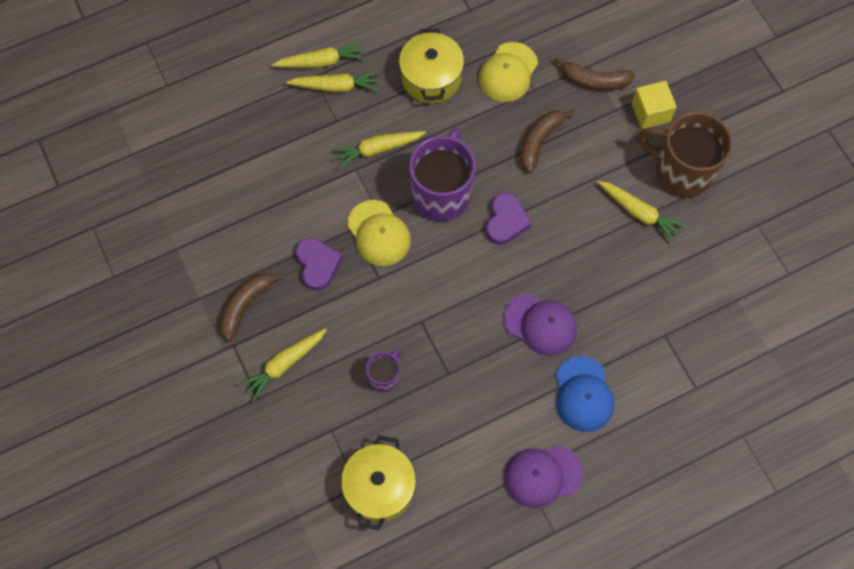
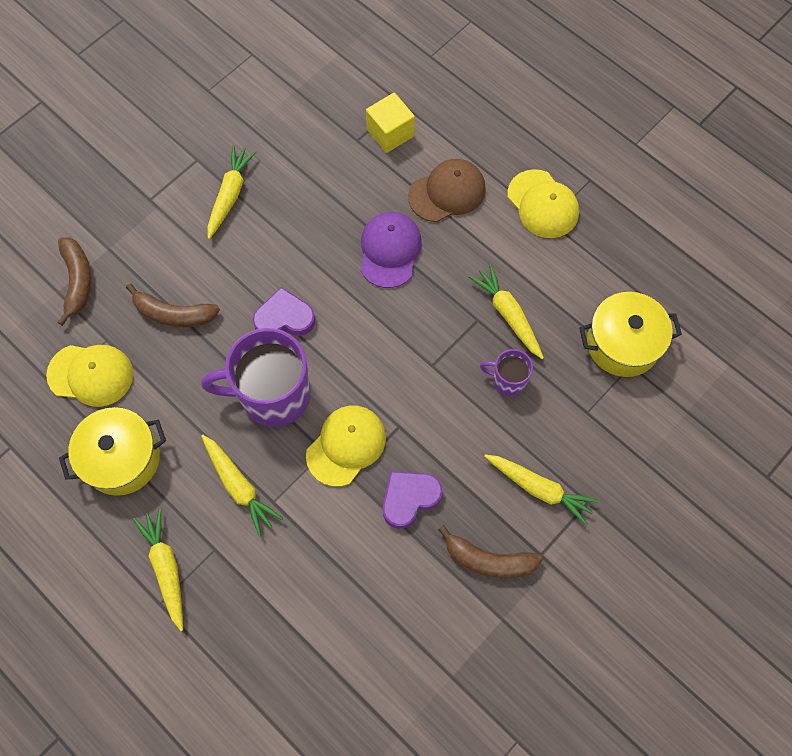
camera: 110 degrees left, 0 degrees up
(321, 62) = (135, 602): yellow carrot -> yellow carrot (508, 315)
(542, 476) = (542, 204): purple cap -> yellow cap
(583, 394) = (447, 192): blue cap -> brown cap
(650, 112) = (104, 215): yellow cube -> yellow cube (390, 133)
(681, 171) = (168, 169): brown mug -> none

